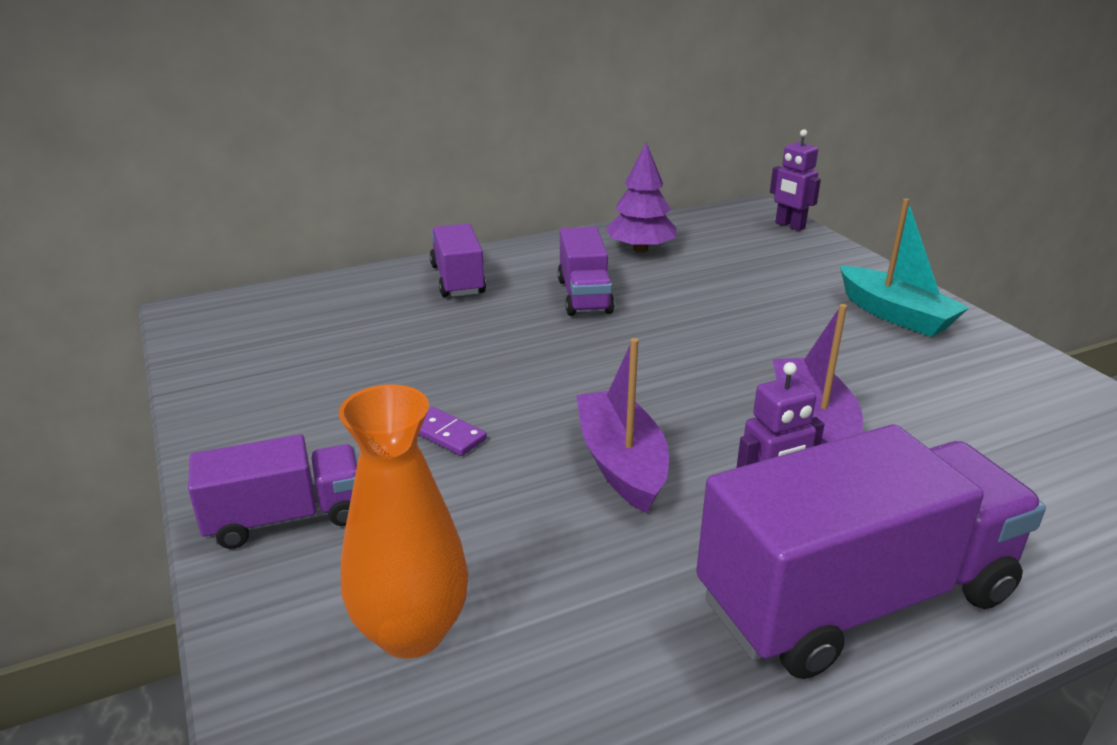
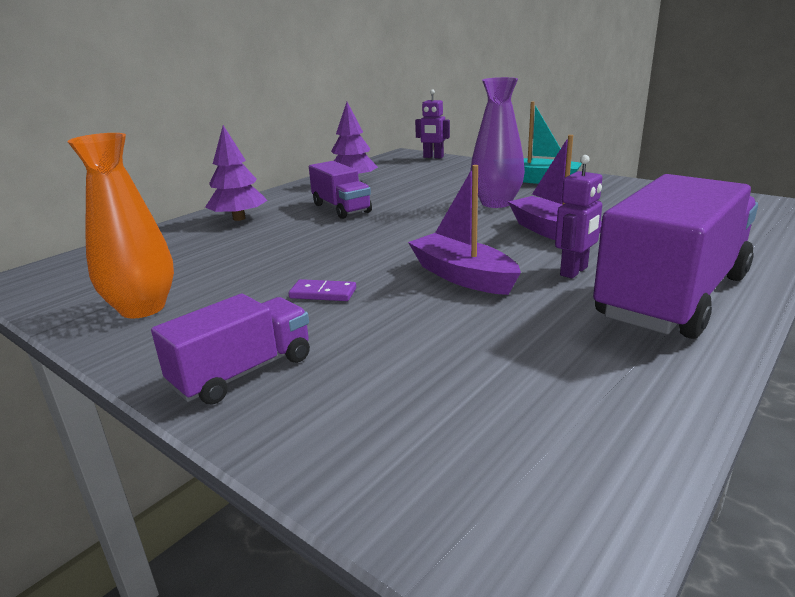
camera: 25 degrees left, 5 degrees down
(411, 632) = (423, 402): orange vase -> orange vase (142, 308)
(458, 280) = (239, 218): purple truck -> purple tree
(789, 344) = (496, 203): none -> purple vase

